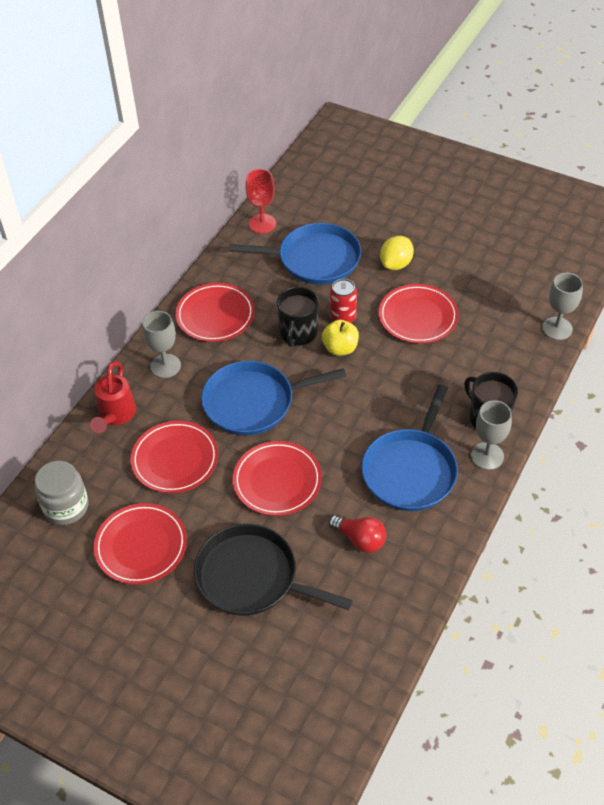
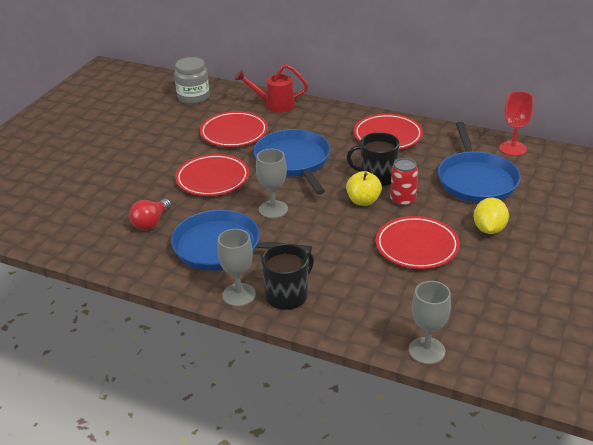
camera: 85 degrees right, 15 degrees down
(141, 546) = (157, 127): red plate -> none
(165, 366) = (327, 119): grey goblet -> grey goblet (273, 209)
(252, 577) = (124, 174): black pan -> none
(396, 264) = (489, 229): yellow lemon -> yellow lemon turned 75 degrees clockwise

